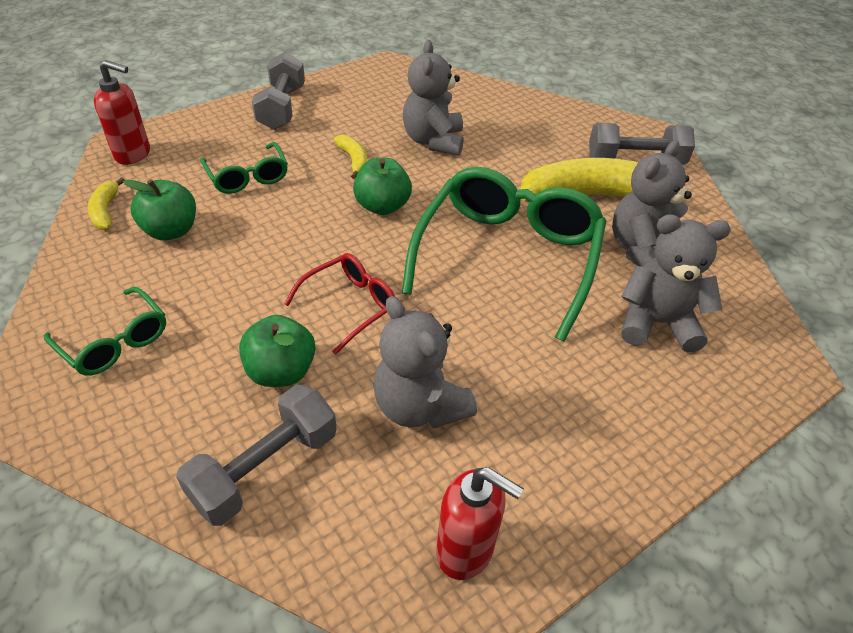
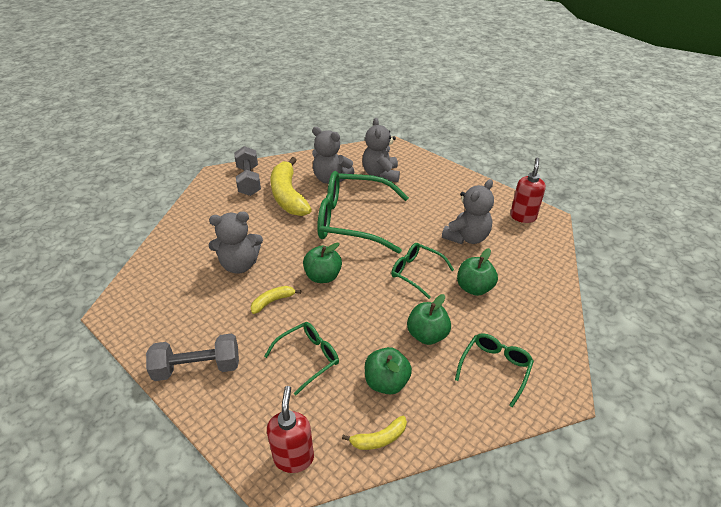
camera: 100 degrees left, 5 degrees down
(218, 285) = (427, 335): none -> green apple
(265, 468) = (528, 278): grey dumbbell -> none
(350, 305) = (416, 272): red glasses -> green glasses

